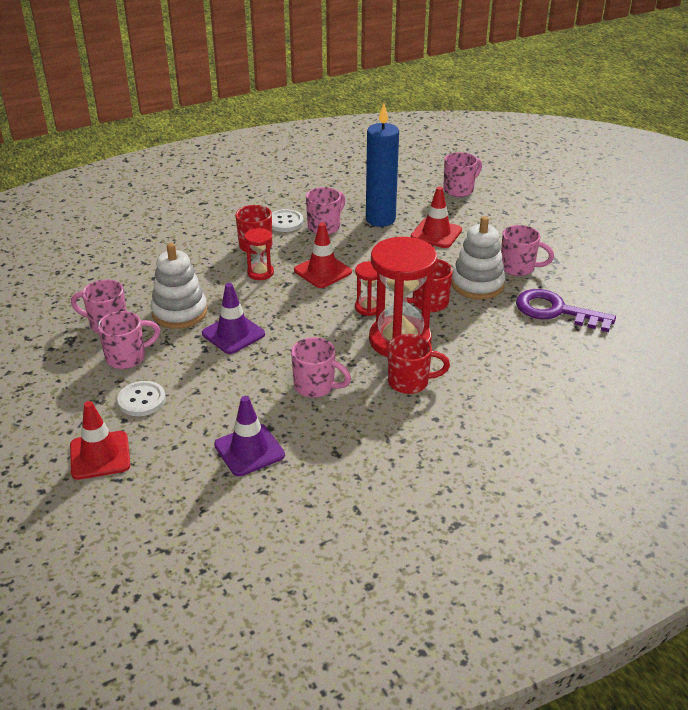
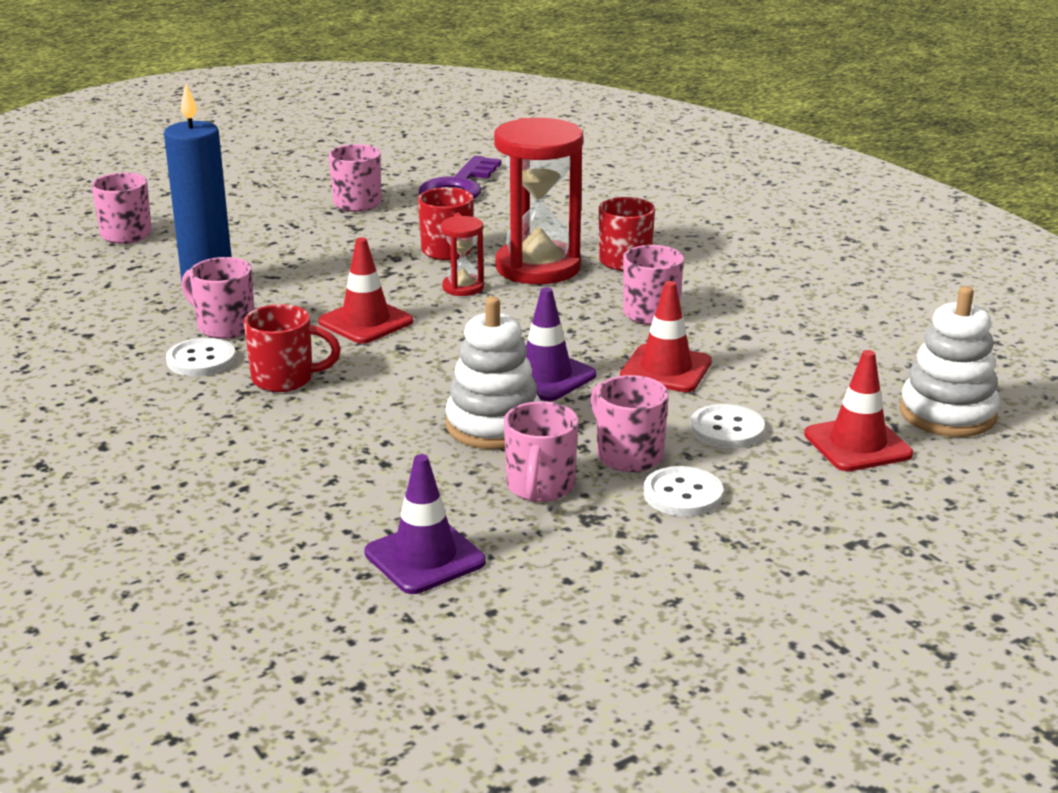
camera: 95 degrees left, 10 degrees down
(77, 373) = (682, 494): none -> white button
(249, 450) = (794, 345): purple traffic cone -> purple traffic cone (425, 557)
(260, 273) = (370, 369): red hourglass -> none
(436, 233) = (260, 249): red traffic cone -> red traffic cone (666, 369)
(477, 284) = (400, 225): white stacking toy -> white stacking toy (947, 414)

